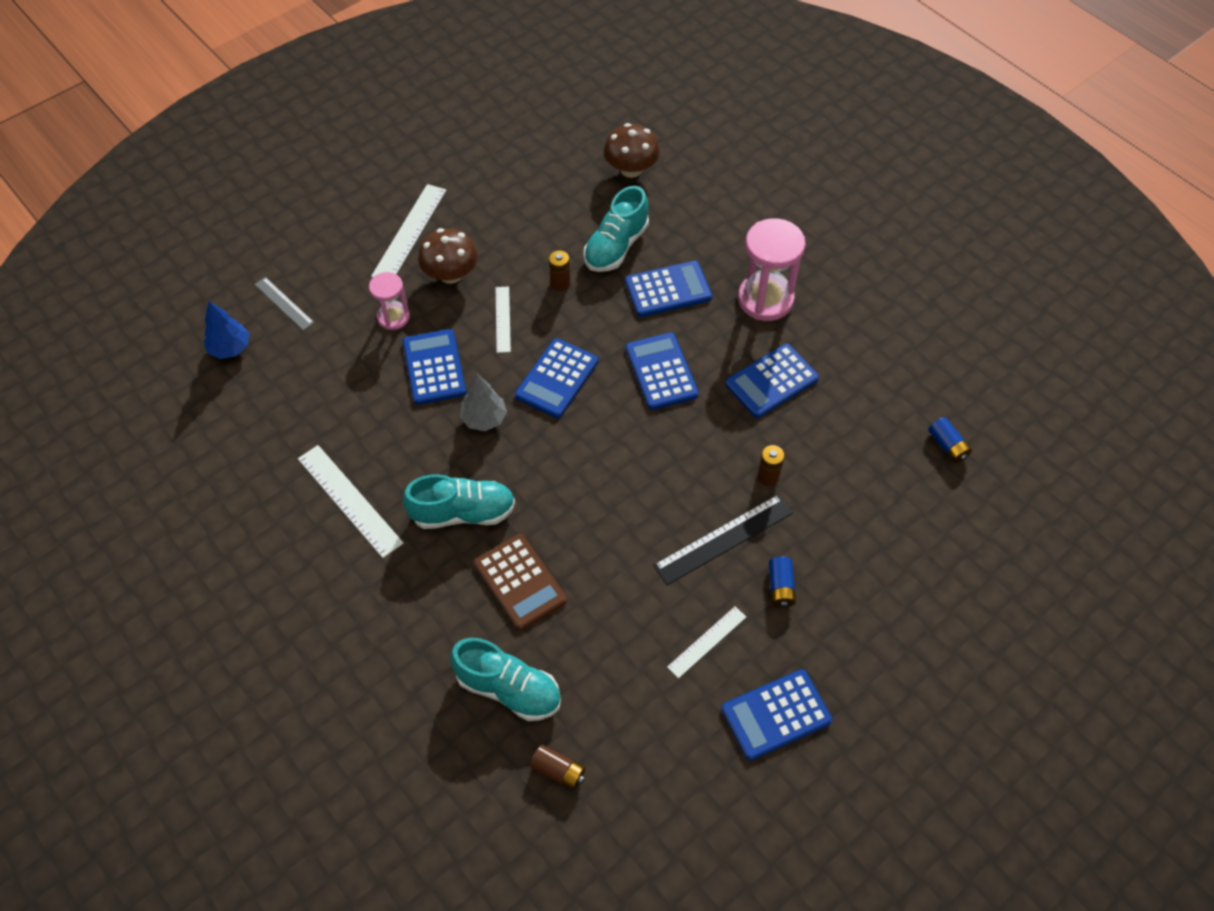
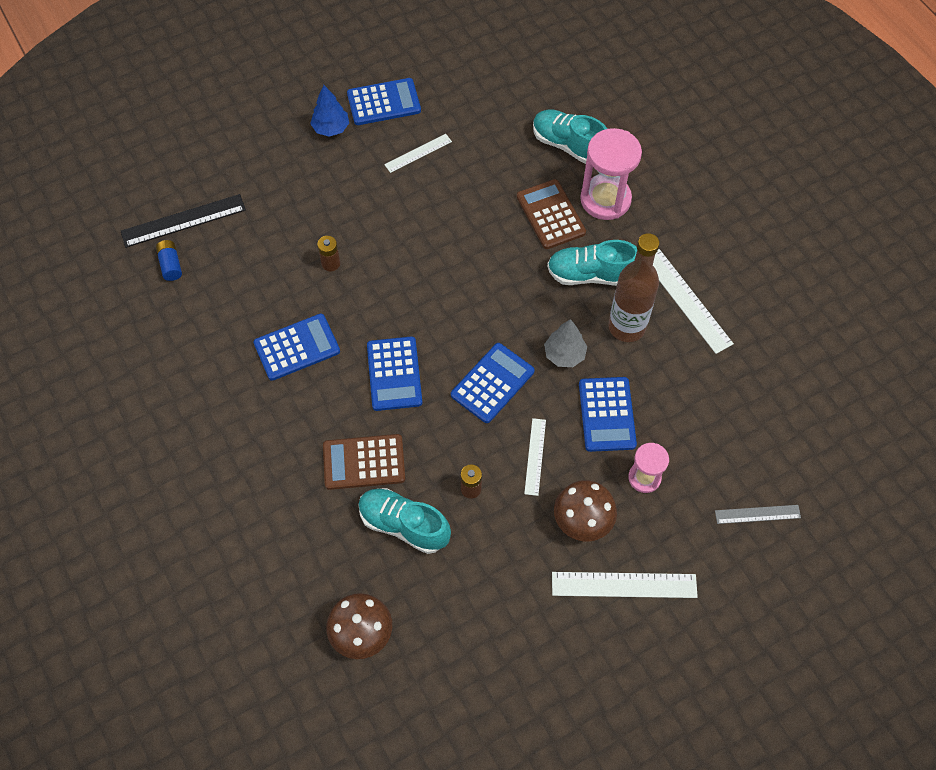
camera: 170 degrees left, 5 degrees up
(230, 348) = (807, 469): blue tree -> blue tree (331, 128)
(284, 303) = (757, 514): grey ruler -> grey ruler turned 60 degrees counterclockwise
(409, 232) = (624, 585): white ruler -> white ruler turned 60 degrees clockwise
(418, 459) = (626, 327): none -> brown bottle
(558, 771) = (540, 93): brown battery -> none
(616, 247) = (404, 525): turquoise shoe -> turquoise shoe turned 105 degrees counterclockwise
(668, 289) = (364, 462): blue calculator -> brown calculator
(723, 539) = (383, 221): black ruler -> black ruler (183, 220)
(765, 299) = (271, 434): pink hourglass -> pink hourglass (605, 199)
(781, 587) = (351, 180): blue battery -> none

